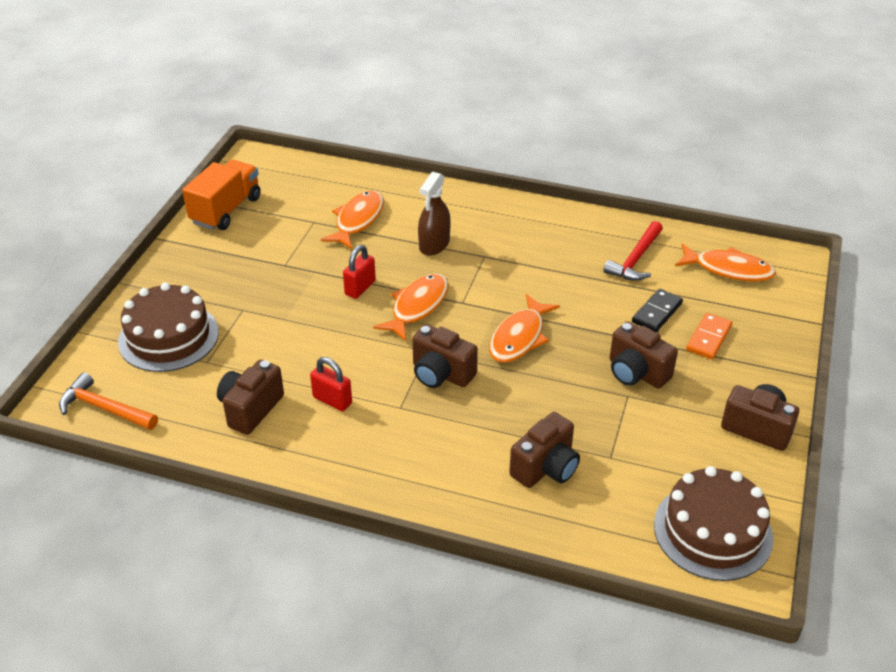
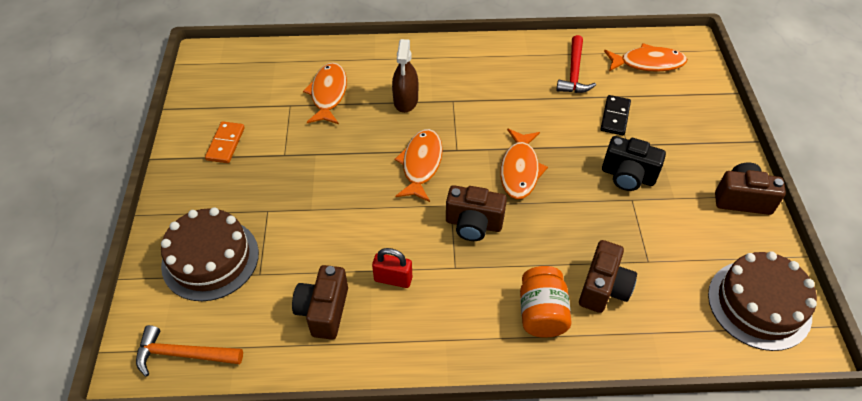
camera: 20 degrees left, 10 degrees up
(226, 210) = (203, 113): orange truck -> none
(360, 288) = (363, 159): red padlock -> none
(466, 471) = (541, 313): none -> orange jar
(636, 373) = (627, 176): brown camera -> black camera
(709, 338) = (665, 129): orange domino -> orange domino (226, 144)

